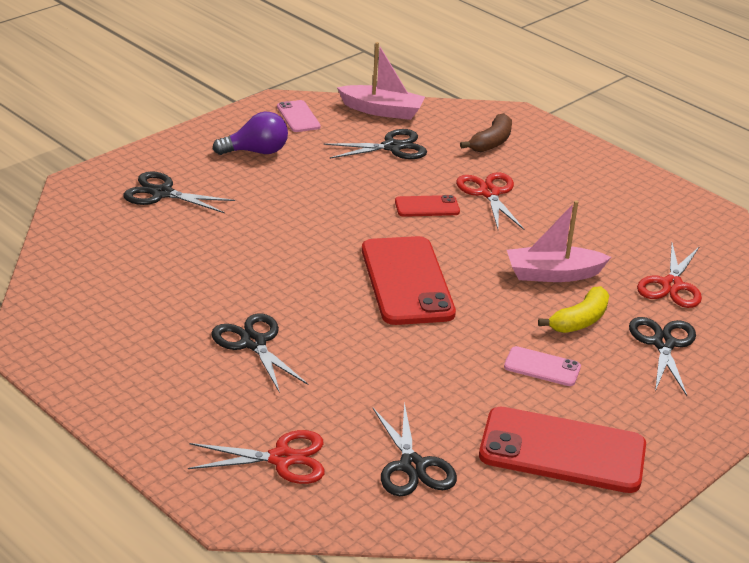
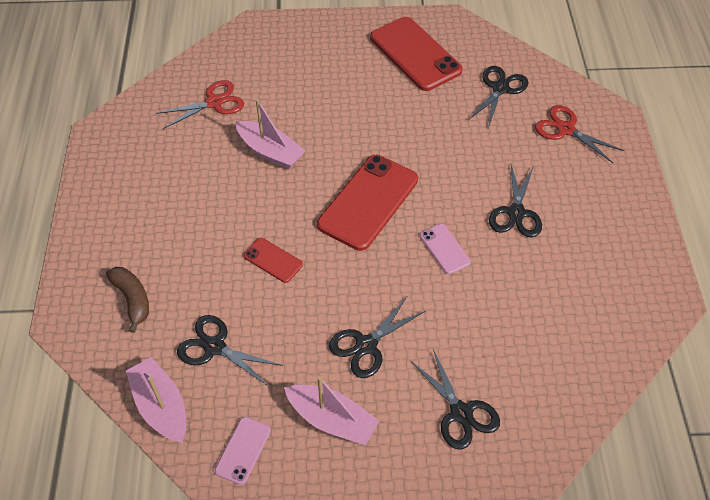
camera: 135 degrees left, 20 degrees up
(256, 152) = (332, 420): purple light bulb -> pink boat
(489, 193) = (212, 245): red scissors -> none
(491, 142) = (132, 299): brown banana -> brown banana turned 75 degrees clockwise
(542, 367) = (364, 99): pink phone -> pink phone (444, 249)
(579, 320) = (302, 113): yellow banana -> none
(663, 344) = (278, 74): black scissors -> black scissors (366, 345)

